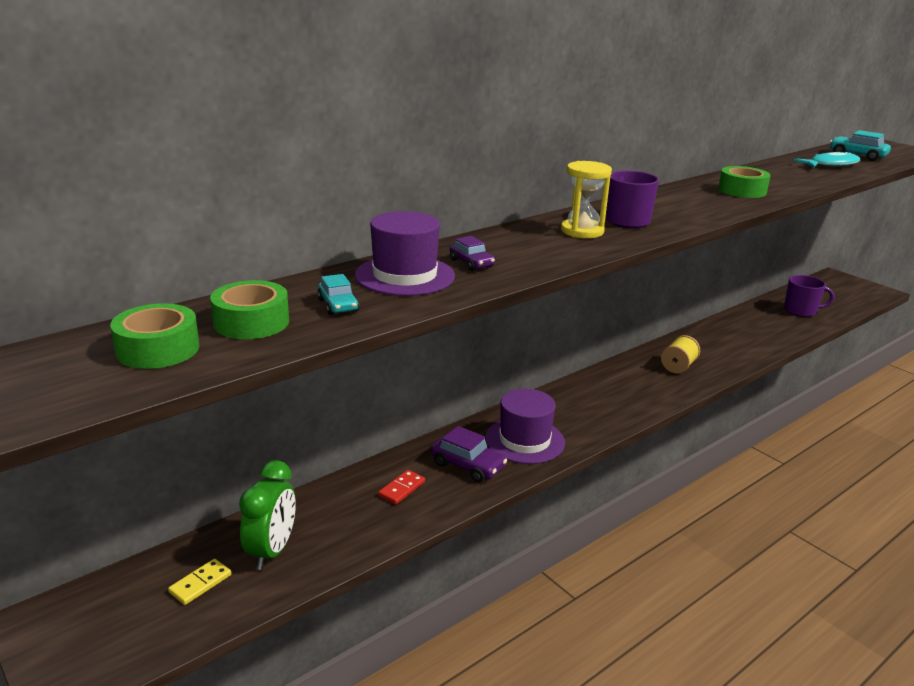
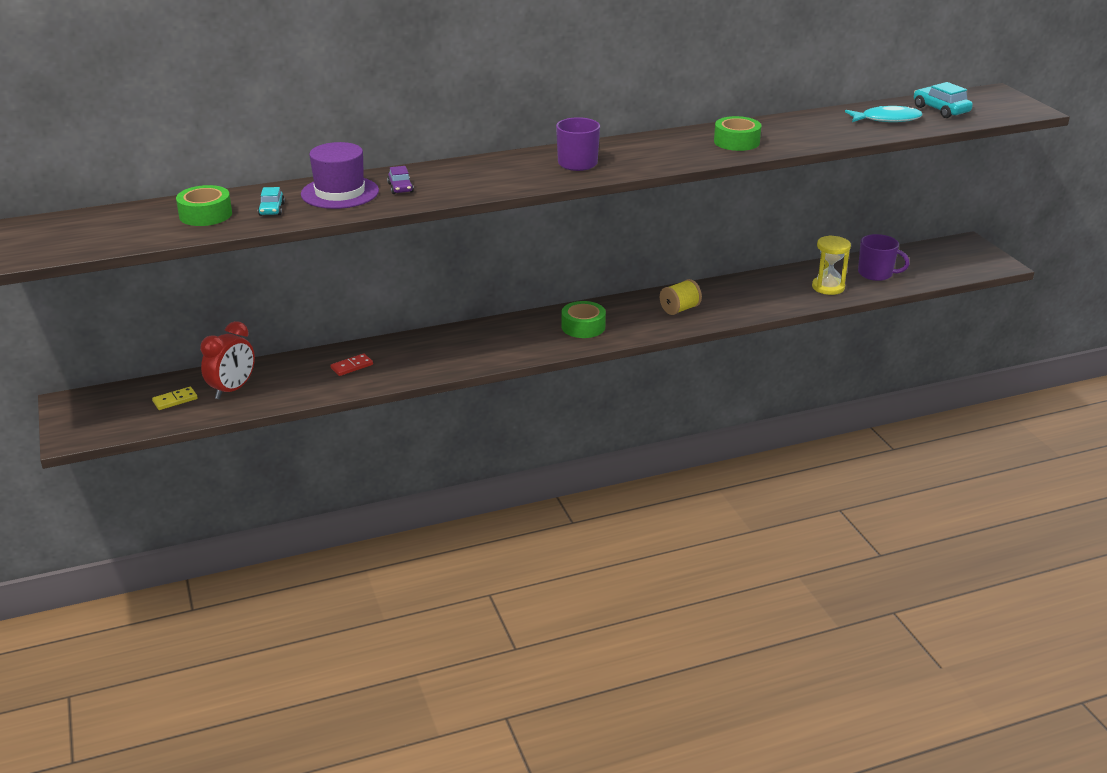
camera: 20 degrees right, 5 degrees up
(158, 349) = (136, 225): green tape -> green tape (583, 327)
(272, 551) = (232, 390): green clock -> red clock
(468, 465) = (416, 359): purple car -> none
(524, 440) = (478, 348): purple hat -> none
(582, 231) = (524, 169): yellow hourglass -> yellow hourglass (828, 287)

